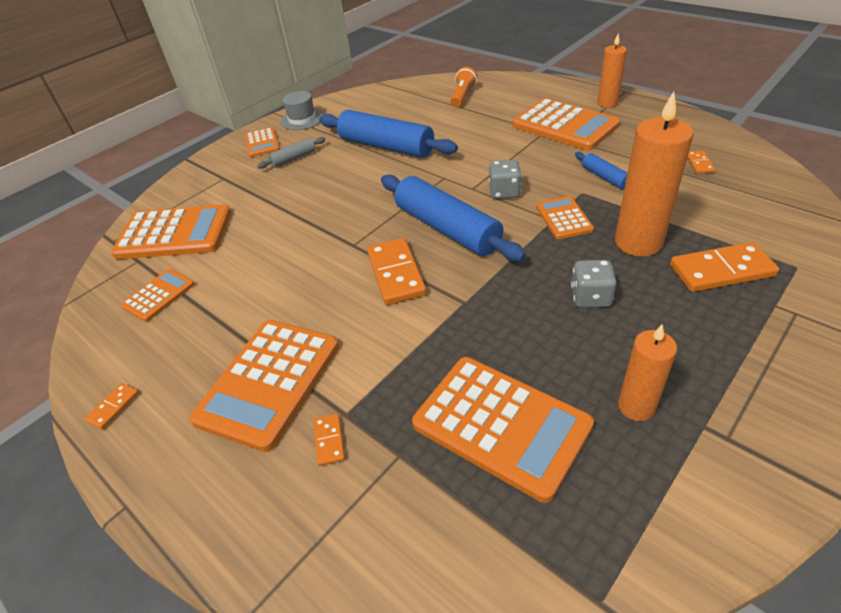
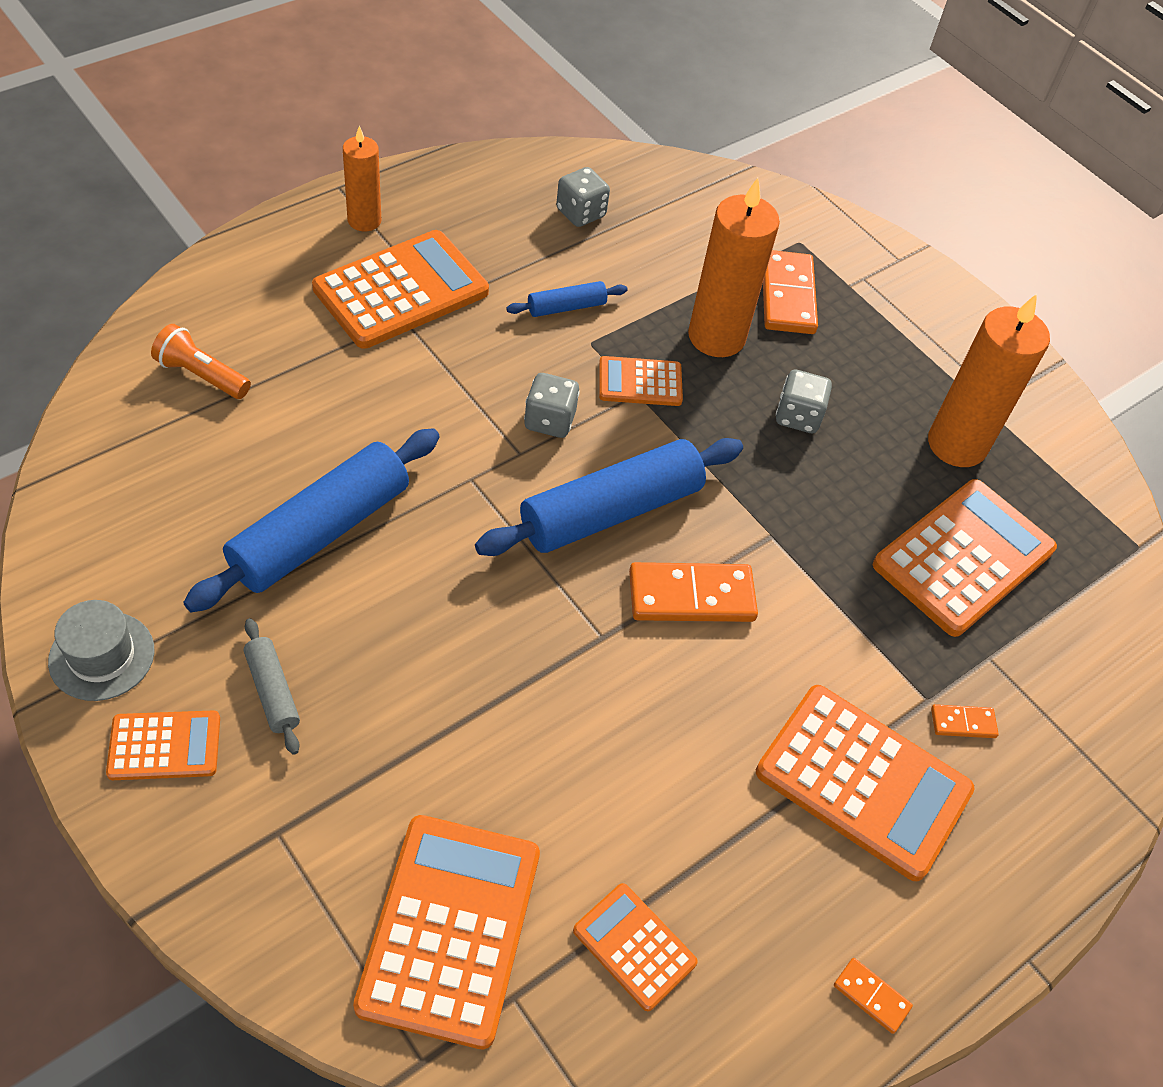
camera: 90 degrees left, 10 degrees up
(636, 406) = (957, 444): orange candle -> orange candle, size x1.68
(699, 164) = (580, 213): orange domino -> grey dice

